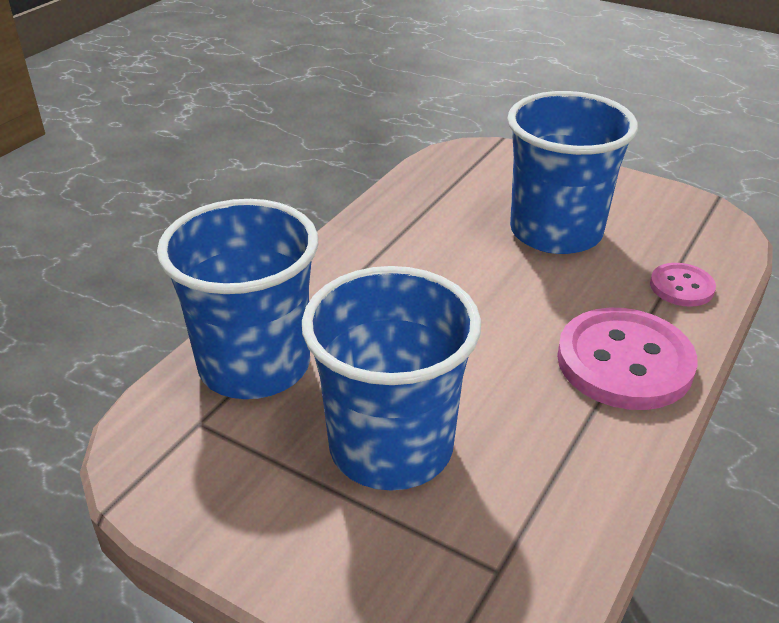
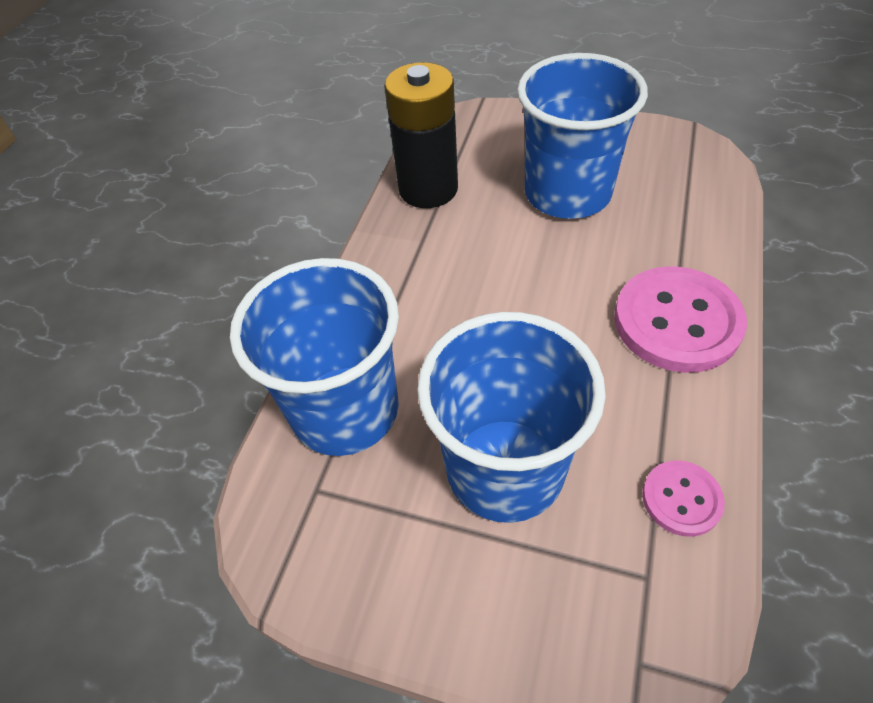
camera: 10 degrees left, 15 degrees up
(414, 202) = (428, 189): none -> black battery
(681, 287) = (697, 228): pink button -> pink button (681, 499)

